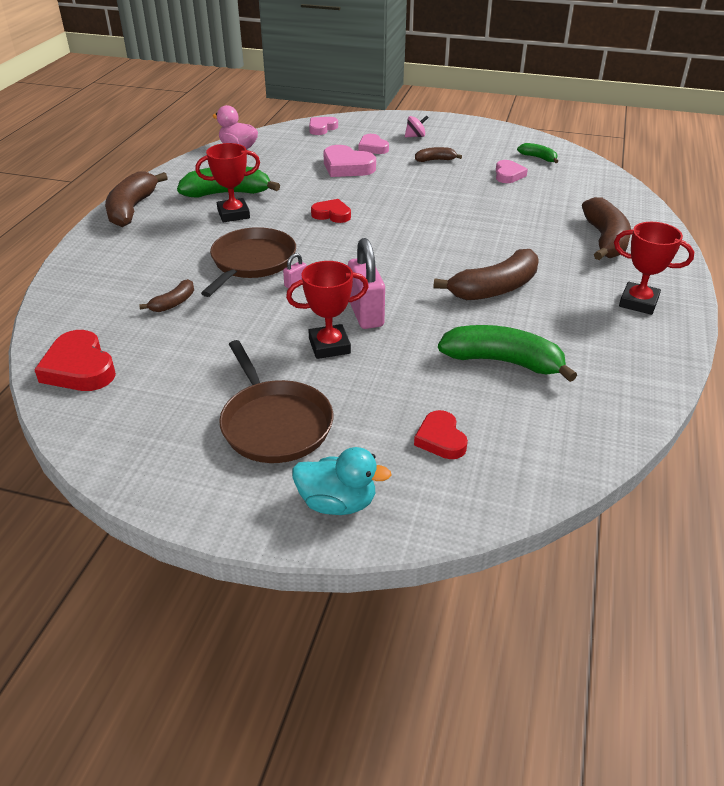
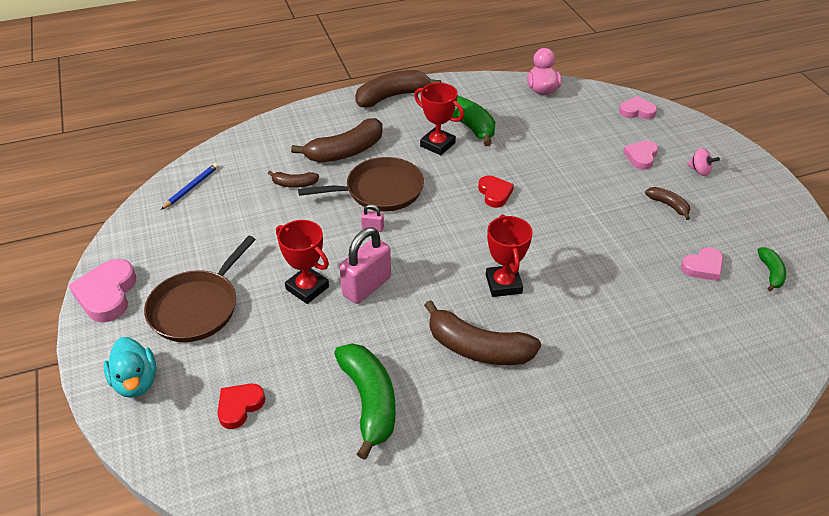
camera: 55 degrees right, 5 degrees up
(79, 368) = (191, 187): red heart -> blue pencil
(347, 167) = (585, 160): pink heart -> pink heart (107, 294)
(605, 240) = (653, 394): brown banana -> brown banana (345, 152)
(638, 302) = (555, 466): red trophy -> red trophy (503, 284)

